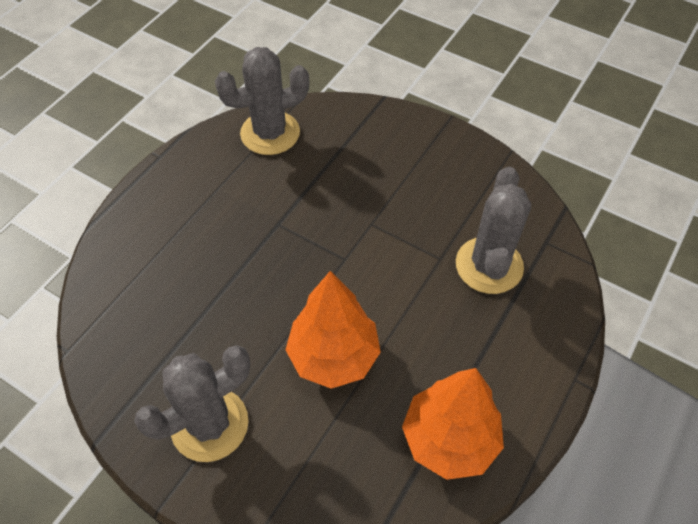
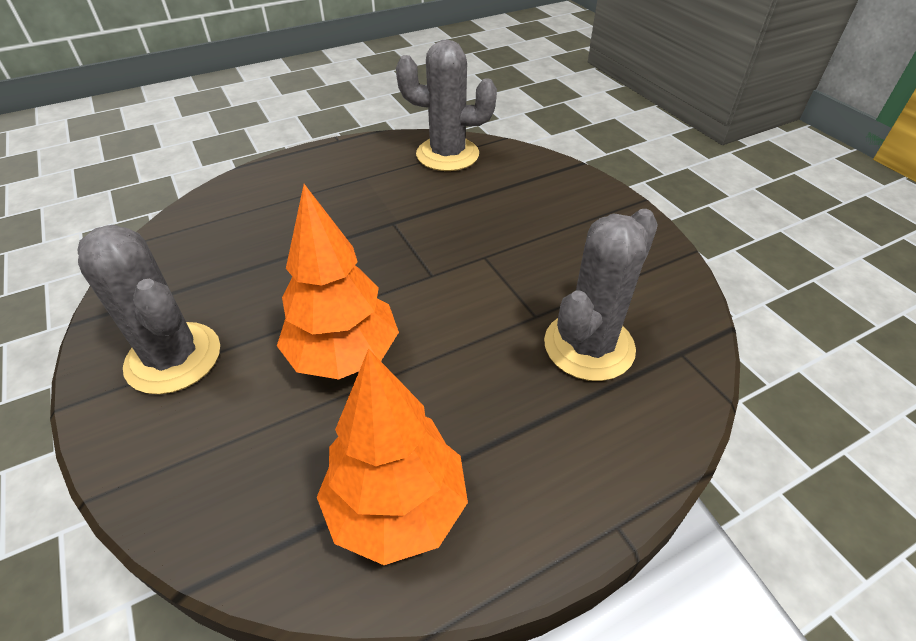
camera: 30 degrees right, 10 degrees down
(209, 424) = (173, 358): grey cactus -> grey cactus turned 45 degrees clockwise

